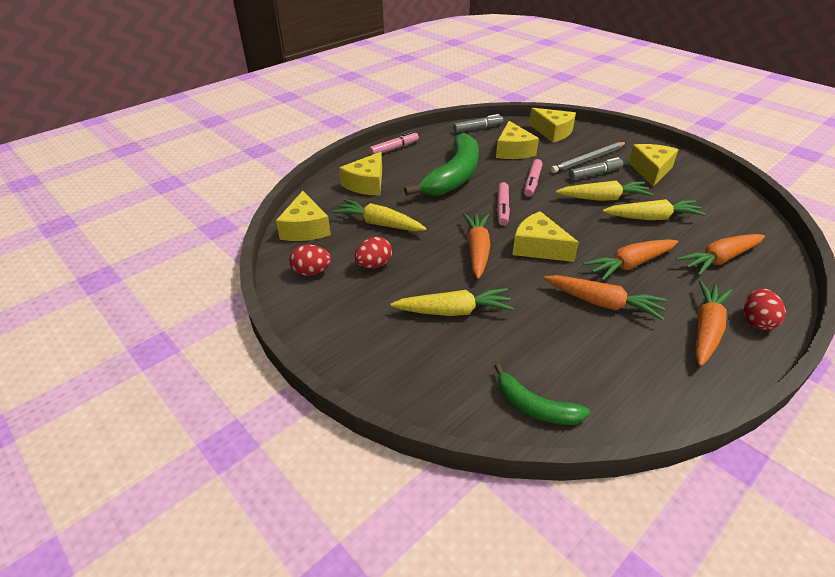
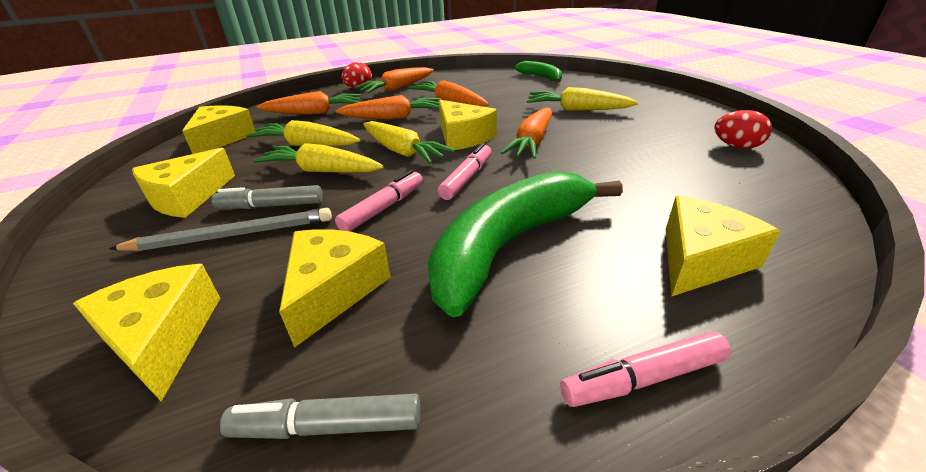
camera: 160 degrees left, 5 degrees down
(305, 228) = (783, 193): yellow cheese -> yellow cheese (222, 138)
(374, 265) = (658, 144): red egg -> none
(379, 224) = (659, 183): yellow carrot -> yellow carrot (403, 152)

